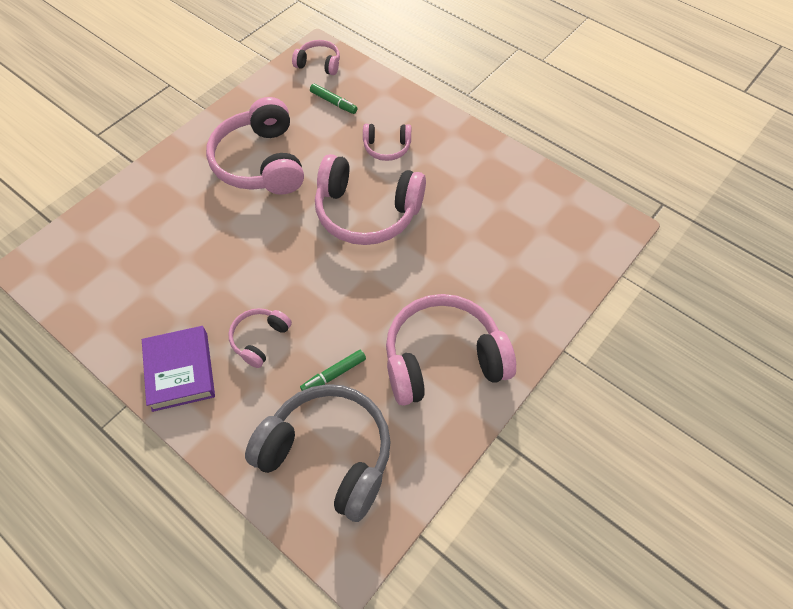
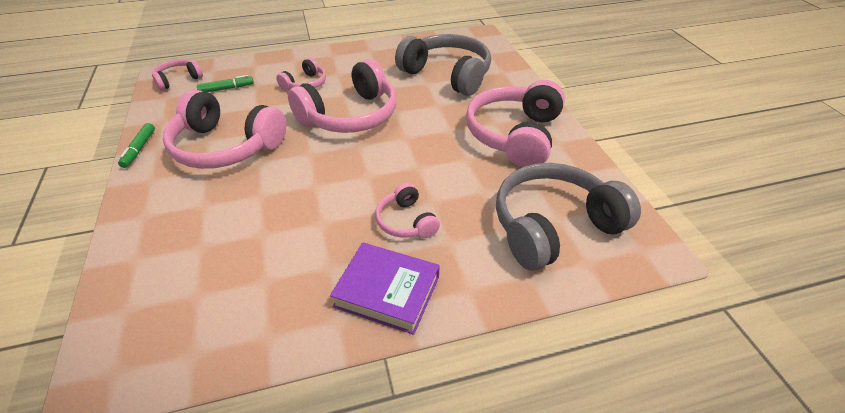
camera: 55 degrees left, 15 degrees down
(334, 374) = (481, 192): green marker -> green marker (139, 149)
(503, 244) = (447, 75): none -> grey headphones

